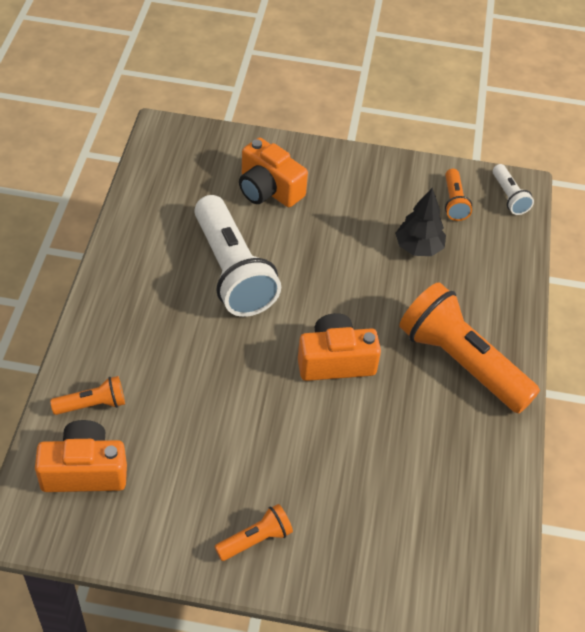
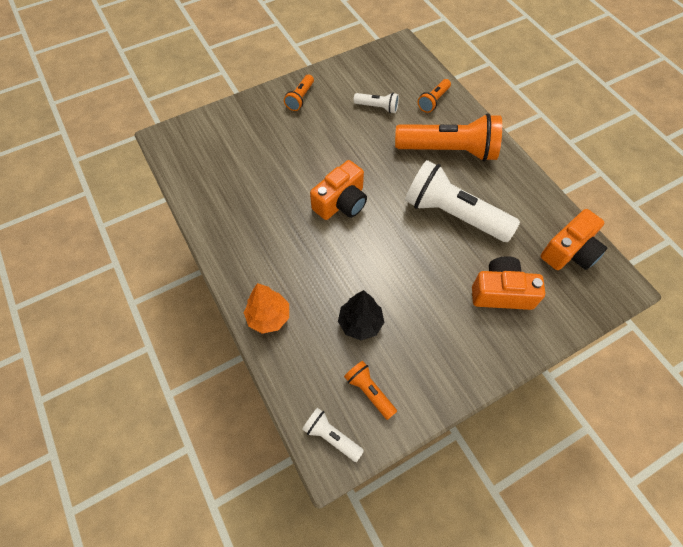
camera: 145 degrees right, 10 degrees up
(84, 470) = (402, 76): orange camera -> orange camera (569, 252)
(170, 447) = (377, 107): none -> white flashlight
(461, 362) = (267, 254): orange flashlight -> orange flashlight (449, 150)
(501, 306) = (268, 317): none -> orange tree

